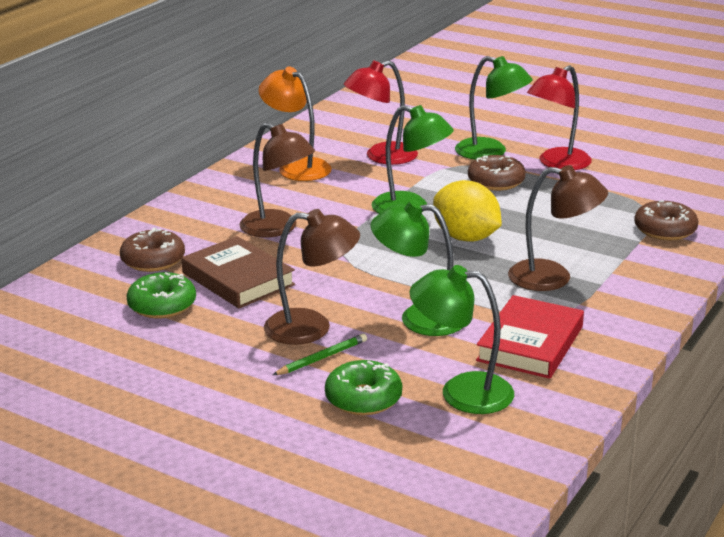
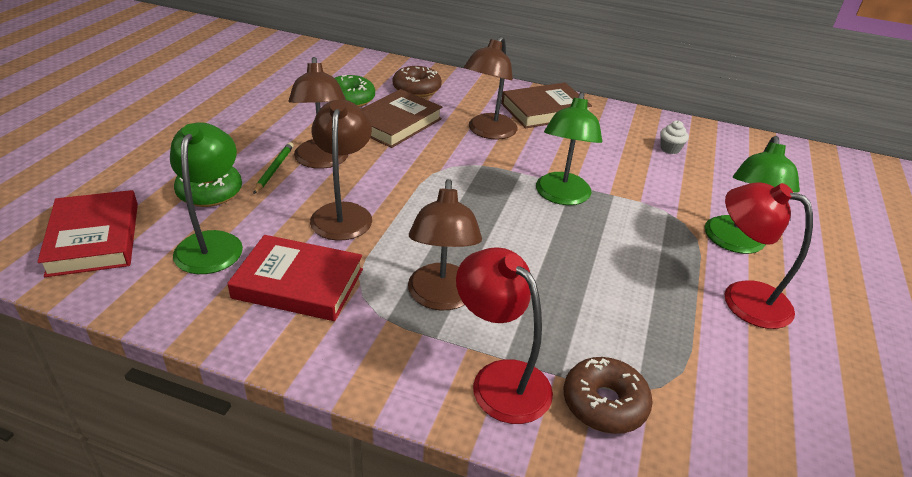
camera: 75 degrees right, 10 degrees up
(240, 193) = (544, 110): none -> brown book
(297, 167) = (612, 131): orange lamp -> none
(322, 358) = (274, 169): green pencil -> green pencil turned 120 degrees counterclockwise
(340, 148) = (670, 149): none -> white cupcake
(381, 157) = (667, 173): red lamp -> red lamp (500, 379)
(419, 318) = (343, 213): green lamp -> brown lamp
(443, 469) = (94, 238): none -> red book
(466, 238) = (512, 233): yellow lemon -> none
(496, 181) = (658, 249): brown donut -> none

